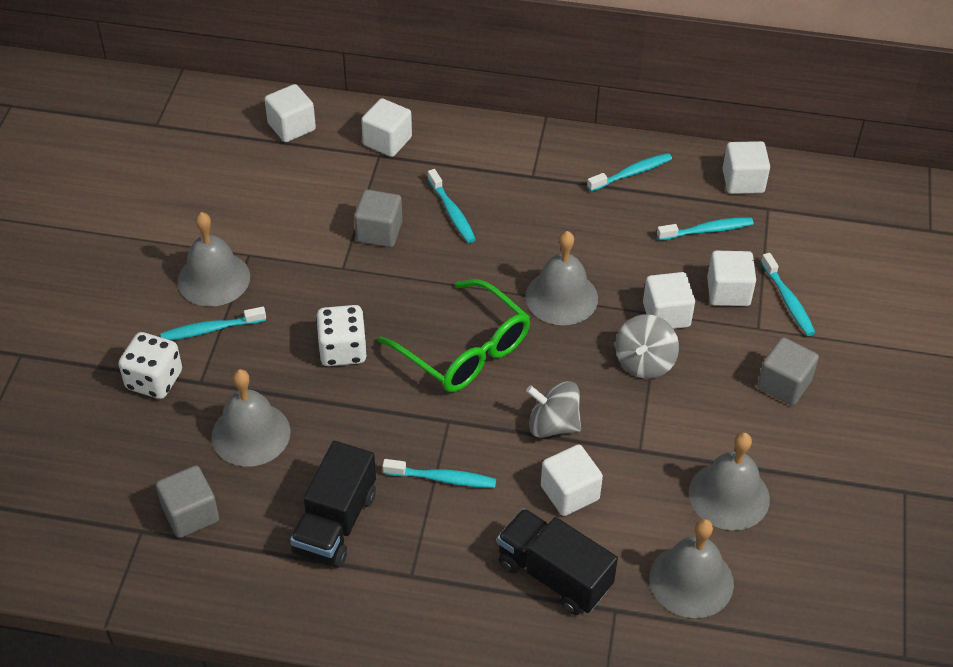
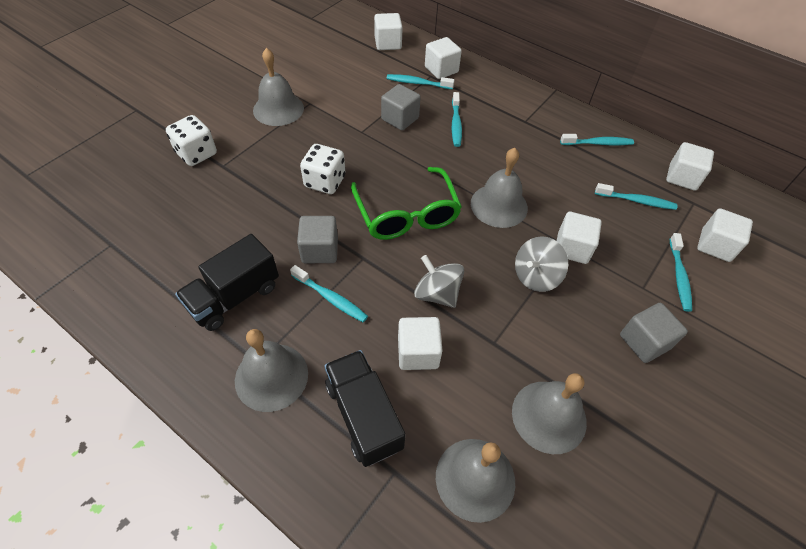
camera: 25 degrees right, 5 degrees up
(190, 514) = (149, 247): grey cube -> grey cube (320, 250)
(210, 329) = (253, 137): turquoise toothbrush -> turquoise toothbrush (417, 83)
(251, 434) = (227, 211): grey bell -> grey bell (271, 376)
(728, 292) = (631, 250): white cube -> white cube (715, 245)

